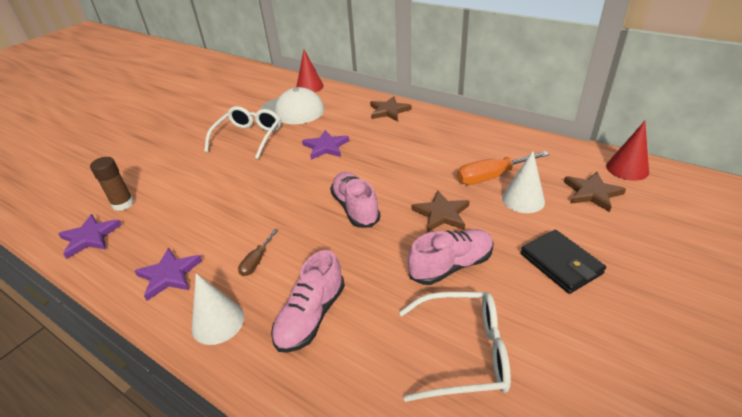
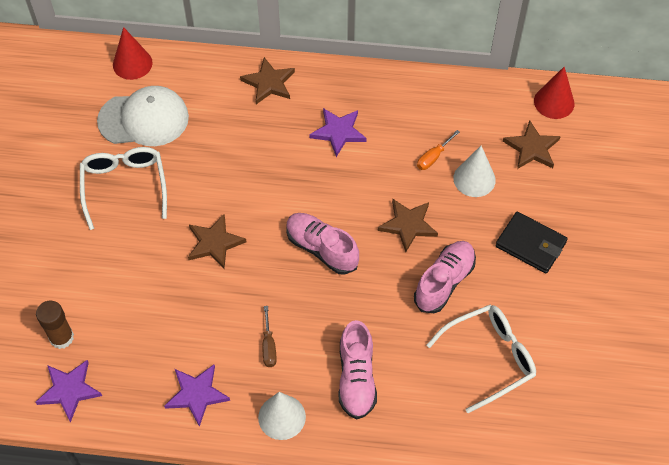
camera: 30 degrees left, 20 degrees up
(277, 182) = (214, 243): none -> brown star
(326, 147) = (232, 171): purple star -> purple star (338, 132)
(492, 176) = (433, 157): orange screwdriver -> orange screwdriver, size x0.56

